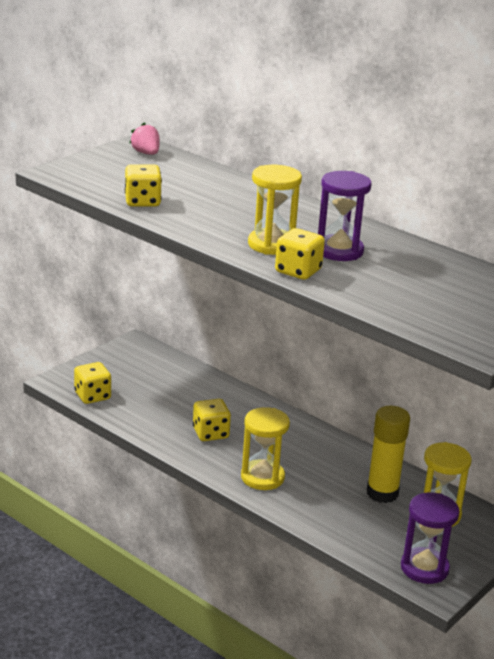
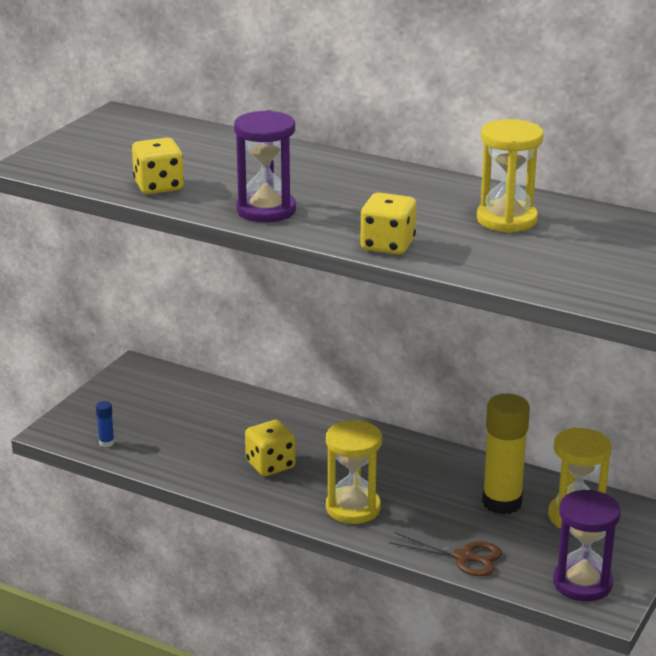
camera: 10 degrees left, 0 degrees up
(92, 396) = (106, 443): yellow dice -> blue glue stick
(146, 153) = (134, 125): pink strawberry -> none
(271, 244) = (341, 217): yellow hourglass -> yellow hourglass (506, 220)
(336, 530) = (464, 557): none -> brown scissors
(339, 251) = (424, 214): purple hourglass -> purple hourglass (266, 210)

